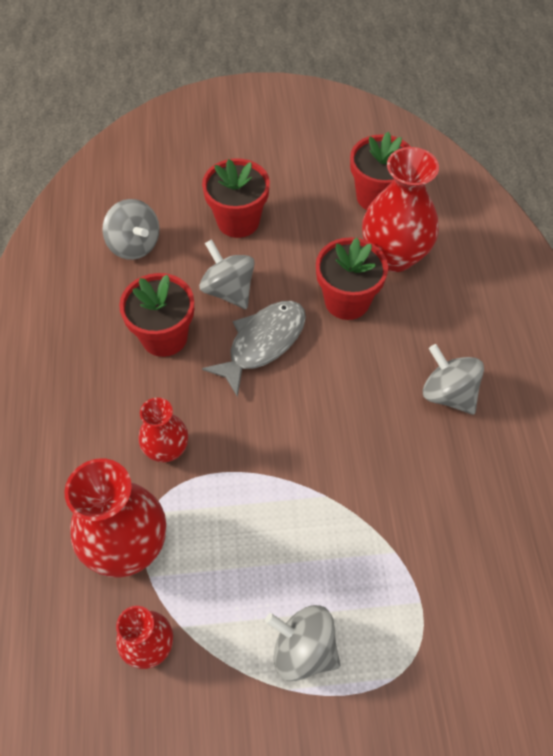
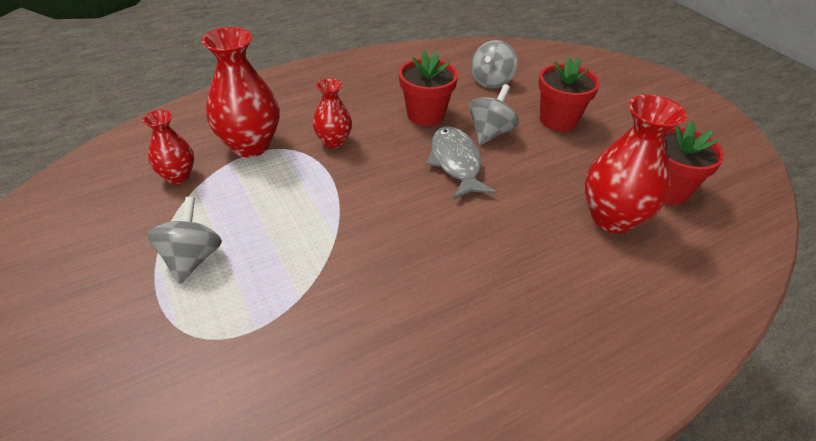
camera: 65 degrees right, 15 degrees down
(262, 343) = (456, 163): grey fish -> grey fish turned 120 degrees counterclockwise
(347, 301) = (535, 200): red flower pot -> none
(448, 394) = (489, 296): grey spinning top -> none

